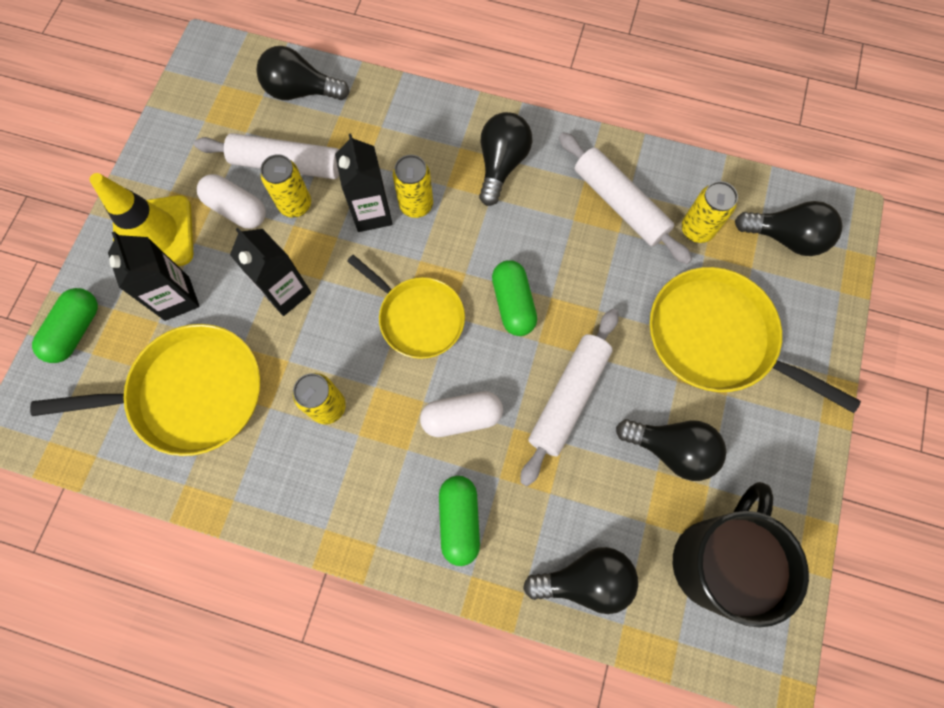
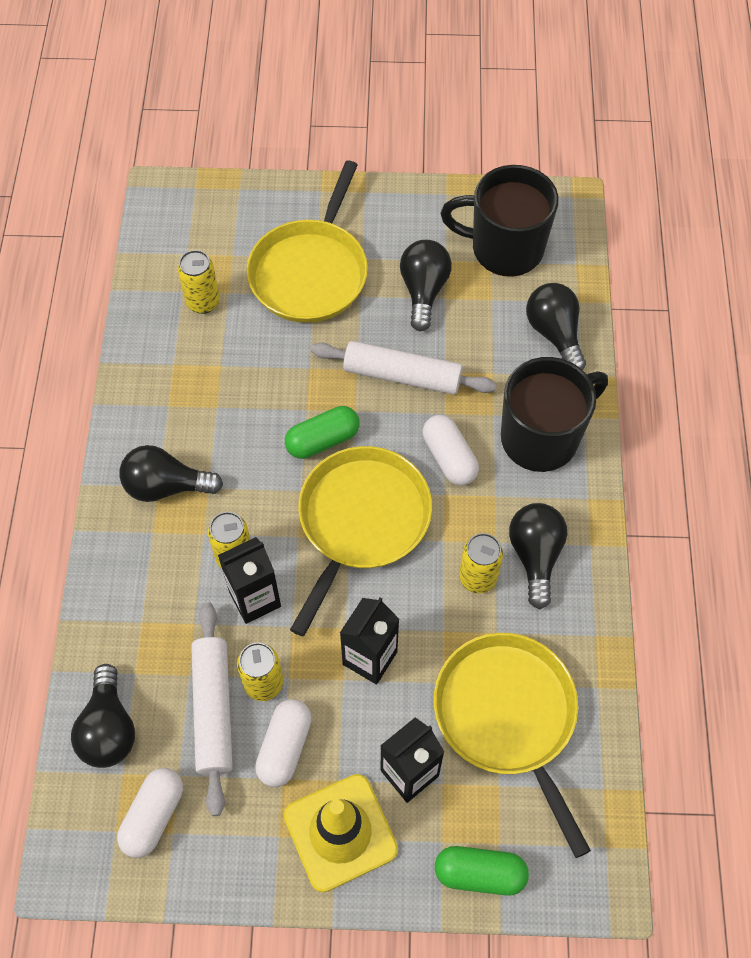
camera: 105 degrees left, 10 degrees down
(222, 110) = (153, 816): none -> white capsule
(418, 317) = (361, 521): yellow pan -> yellow pan, size x1.51
(459, 520) = (542, 437): green capsule -> black mug
(620, 204) = (189, 370): white rolling pin -> none
(785, 237) = (194, 233): black light bulb -> black light bulb (535, 556)

